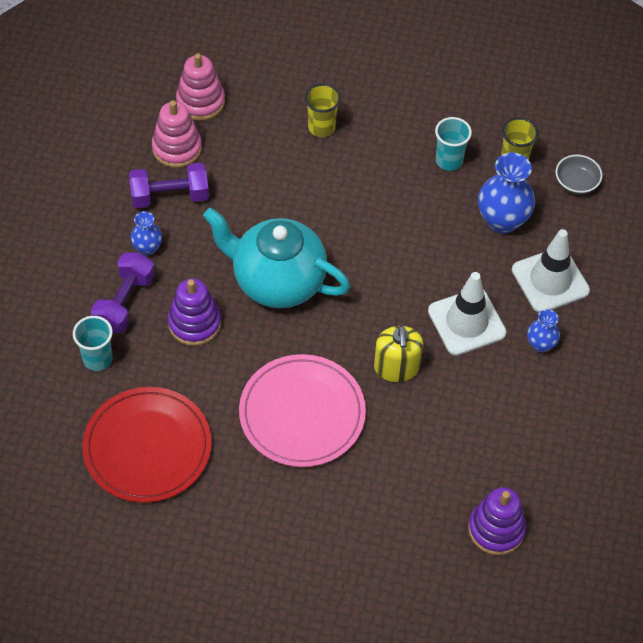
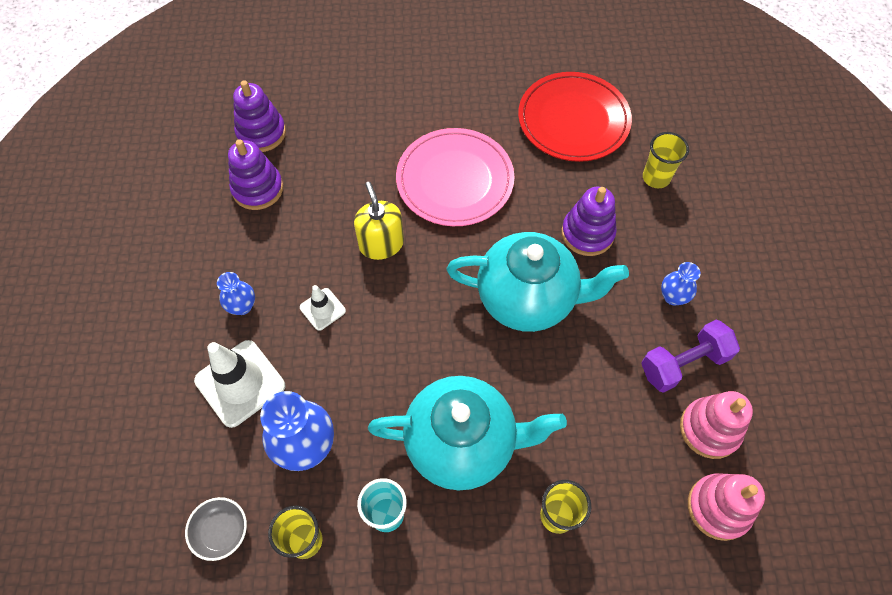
camera: 165 degrees right, 5 degrees up
(97, 359) = (656, 178): turquoise cup -> yellow cup
(124, 303) = (662, 235): purple dumbbell -> none
(376, 190) = (462, 443): none -> turquoise teapot
(466, 322) = (322, 309): white traffic cone -> white traffic cone, size x0.53
(510, 461) = (258, 189): none -> purple stacking toy

